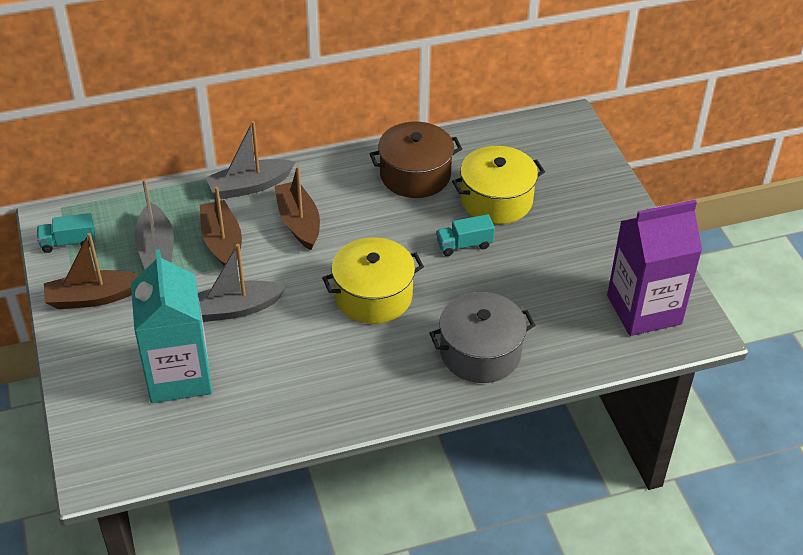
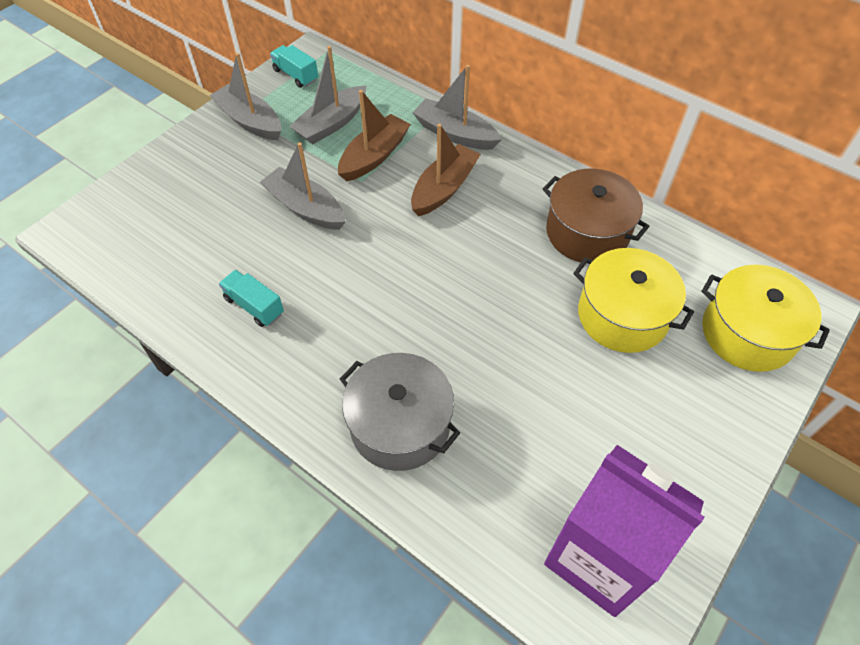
camera: 55 degrees right, 10 degrees up
(93, 298) = (250, 121): brown boat -> grey boat
(179, 375) = (204, 218): turquoise carton -> none
(373, 296) = (402, 293): yellow pot -> yellow pot (747, 333)
(464, 245) = (534, 325): turquoise truck -> turquoise truck (254, 306)

